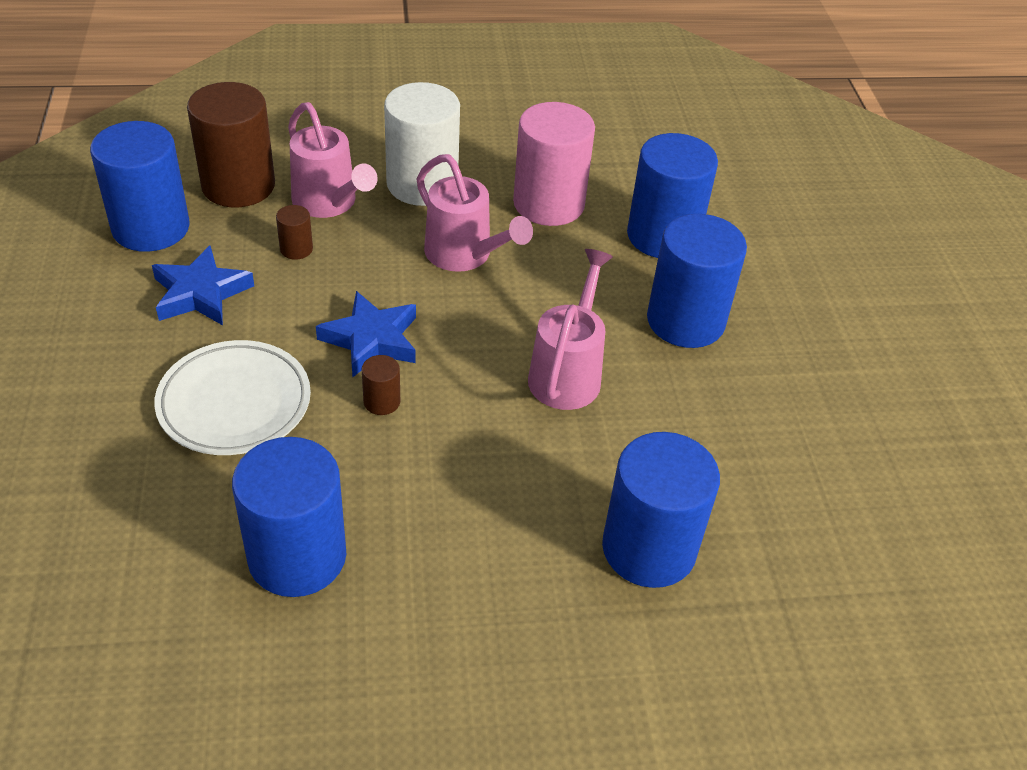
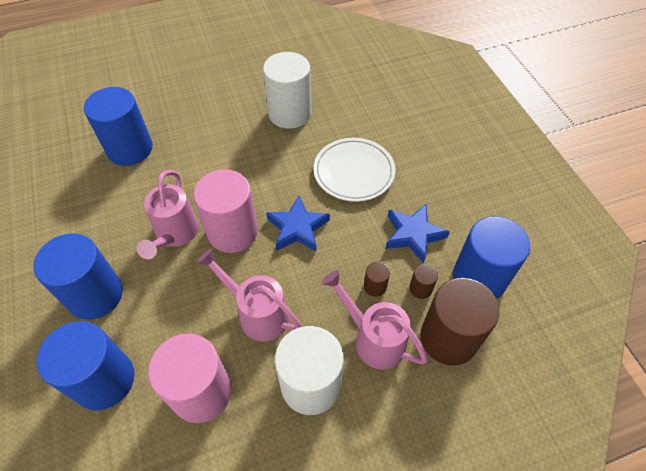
camera: 170 degrees right, 10 degrees up
(297, 556) = (289, 113): blue cylinder -> white cylinder
(381, 402) = (278, 191): brown cylinder -> brown cylinder (420, 288)
(475, 356) = (233, 232): none -> pink cylinder

